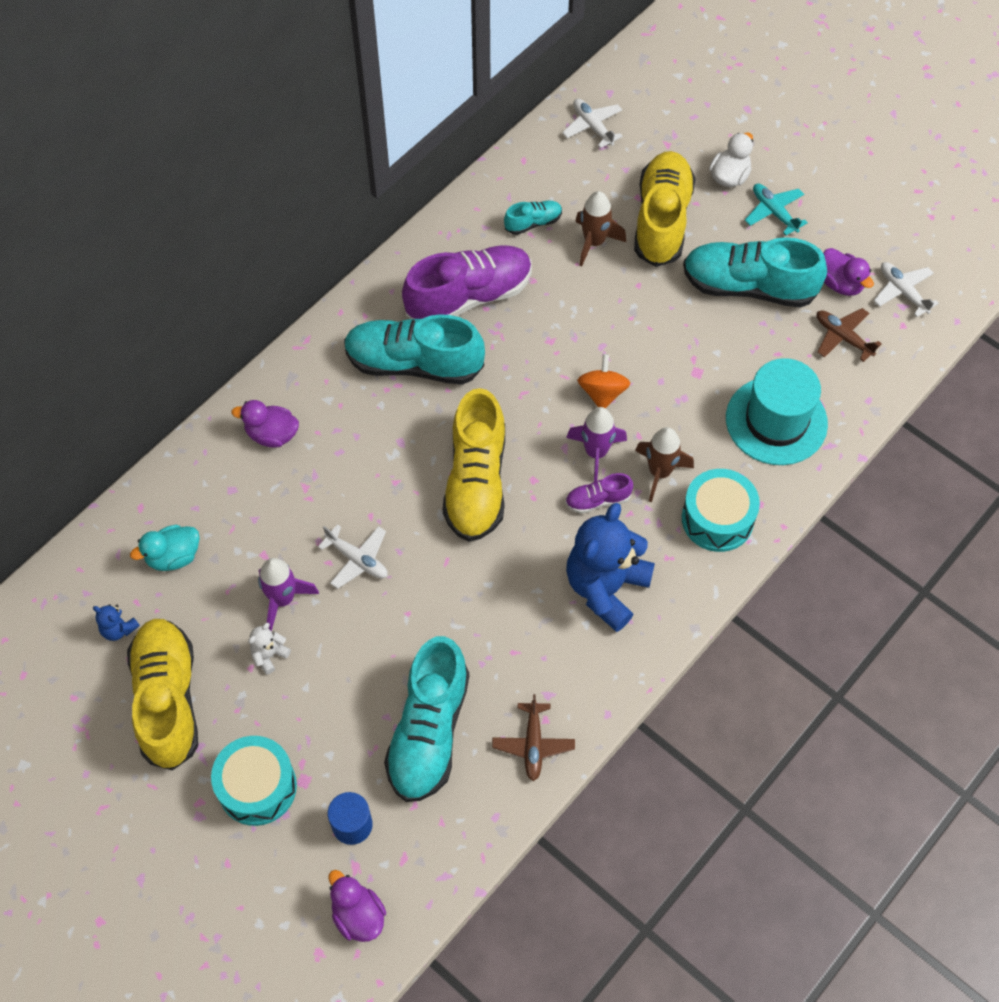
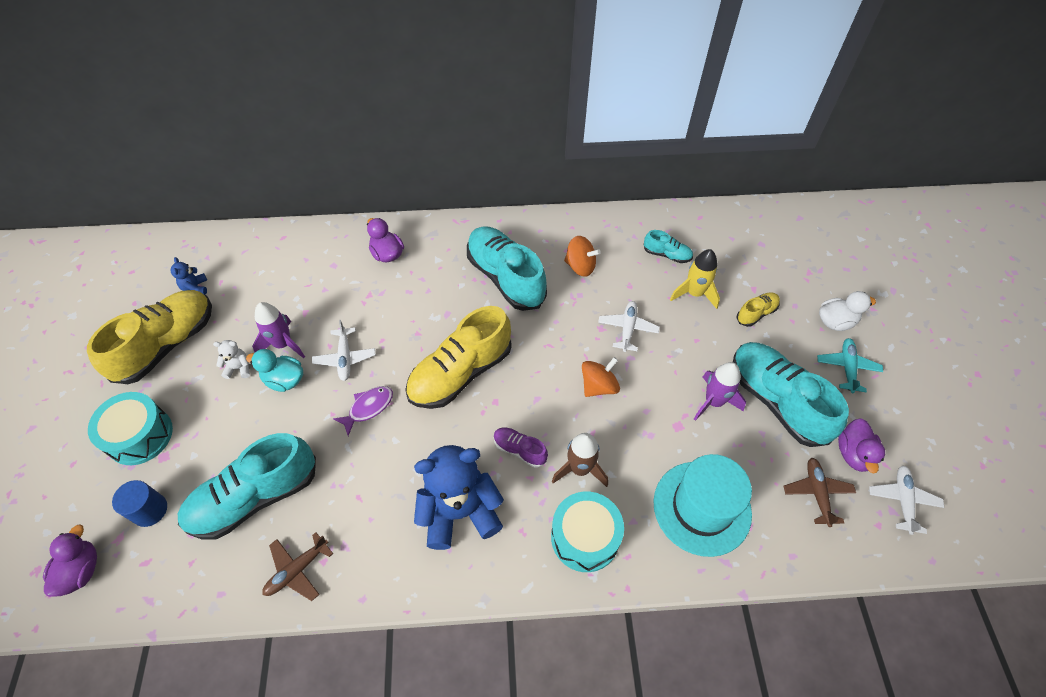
camera: 45 degrees right, 5 degrees down
(173, 556) = (265, 274): turquoise duck -> turquoise duck (284, 380)
(433, 580) = (368, 408): none -> purple fish
(469, 297) = (580, 266): purple shoe -> orange spinning top
(592, 126) = (767, 229): white plane -> white plane (627, 329)
(594, 242) = (694, 293): brown rocket -> yellow rocket
(596, 453) = (552, 419): purple rocket -> purple rocket (713, 402)
(662, 220) = (756, 313): yellow shoe -> yellow shoe, size x0.46

